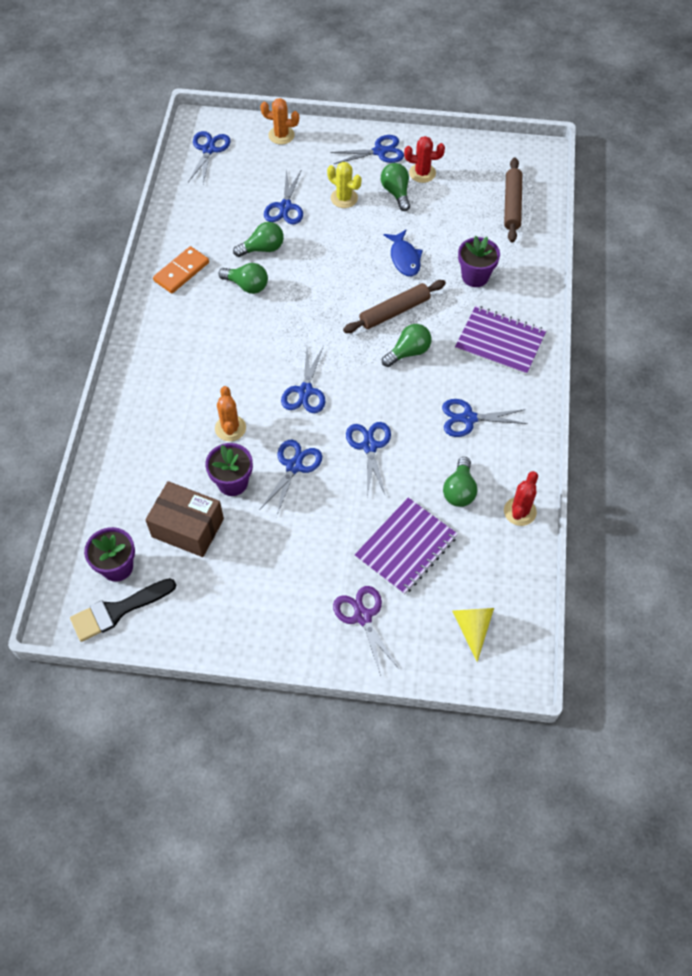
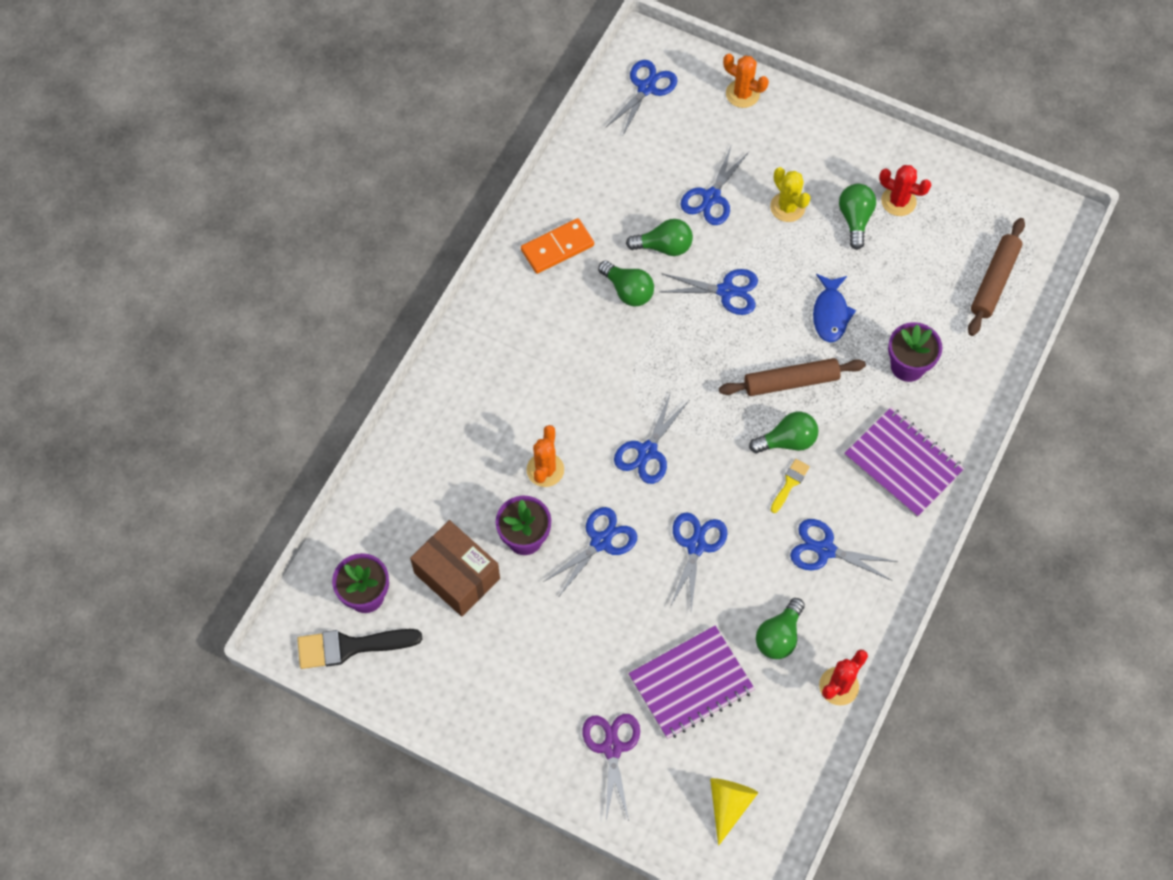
camera: 20 degrees right, 5 degrees up
(379, 151) = (856, 154): blue scissors -> blue scissors (726, 291)
(422, 380) = (790, 483): none -> yellow brush

